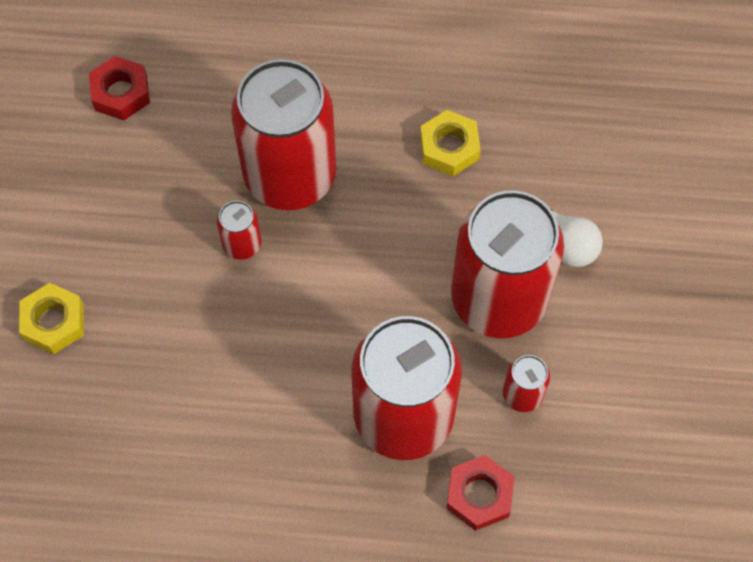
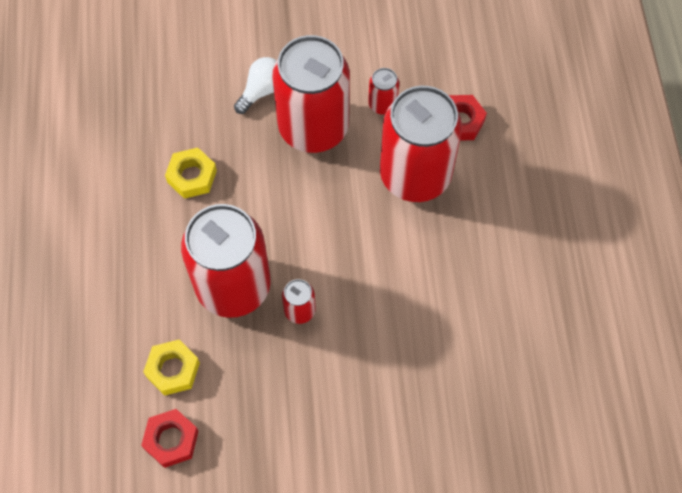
camera: 100 degrees left, 0 degrees up
(54, 322) = (393, 440): yellow nut -> yellow nut (173, 370)

